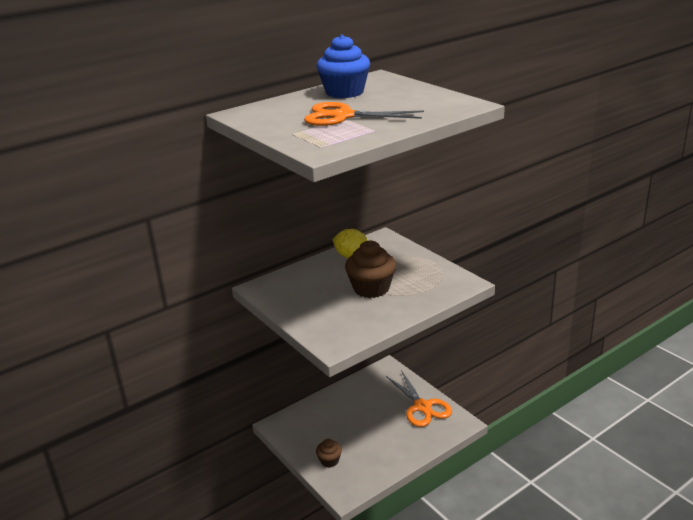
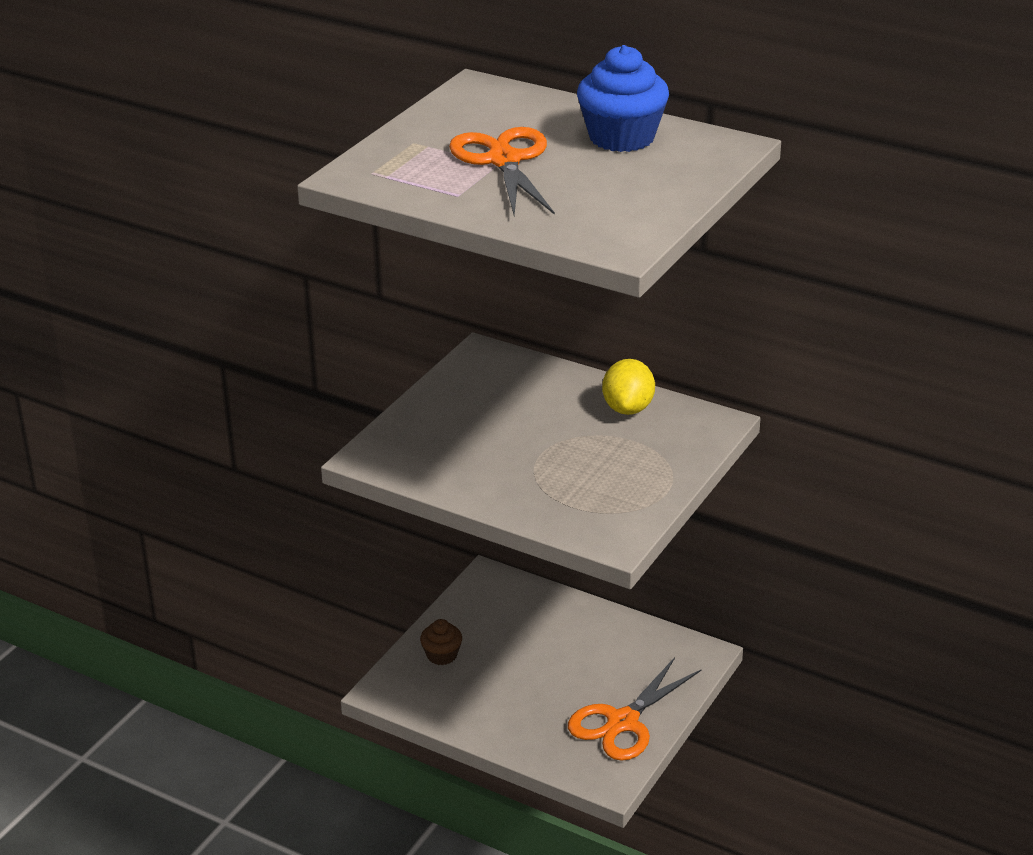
camera: 65 degrees right, 5 degrees up
(371, 288) = (540, 451): brown cupcake -> none

